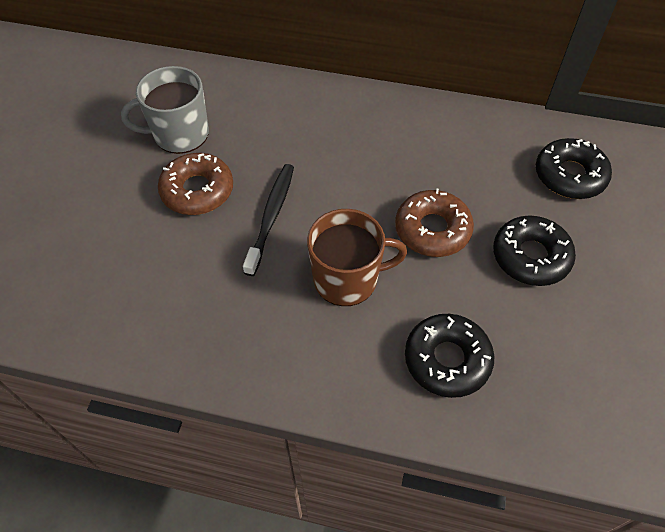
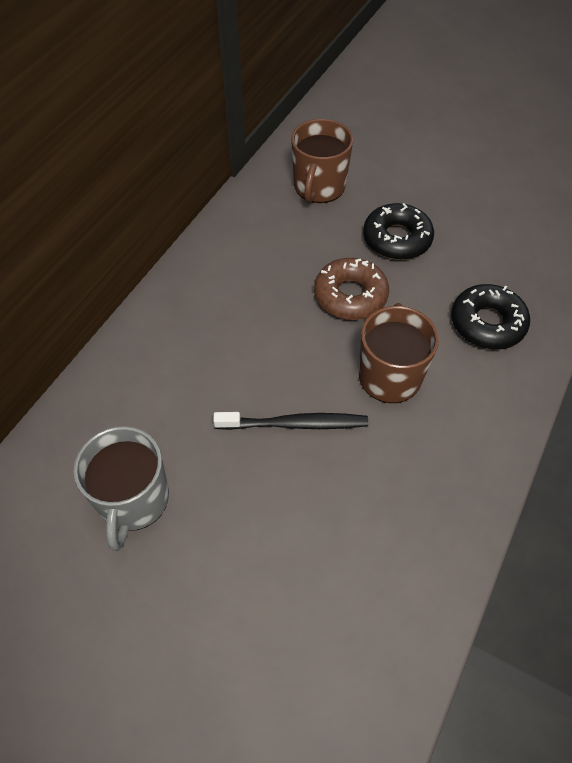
camera: 75 degrees left, 0 degrees up
(197, 190) = (233, 492): brown donut -> none
(271, 216) = (295, 424): black toothbrush -> black toothbrush turned 150 degrees clockwise
(569, 175) = (319, 187): black donut -> brown mug

